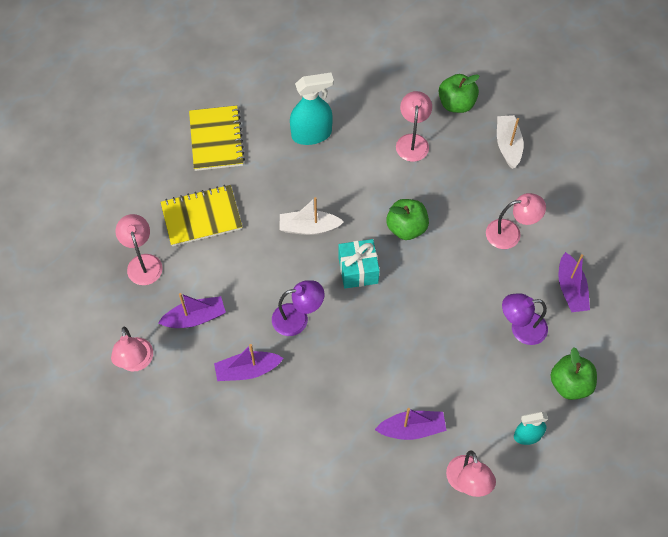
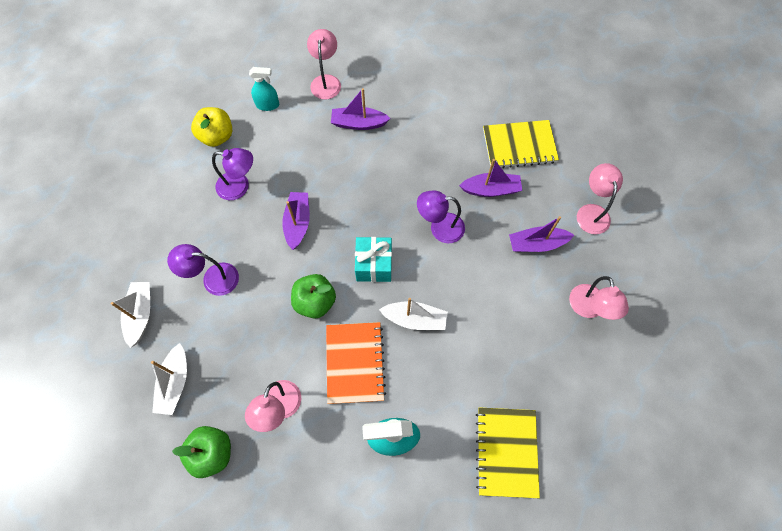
camera: 170 degrees left, 5 degrees up
(201, 217) = (527, 351): yellow notebook -> yellow notebook (519, 146)
(356, 183) = (355, 363): none -> orange notebook
(510, 233) = (213, 278): pink lamp -> purple lamp
(563, 192) = (141, 315): none -> white boat
(570, 384) = (217, 136): green apple -> yellow apple
(571, 289) = (180, 214): purple boat -> purple boat (298, 223)

